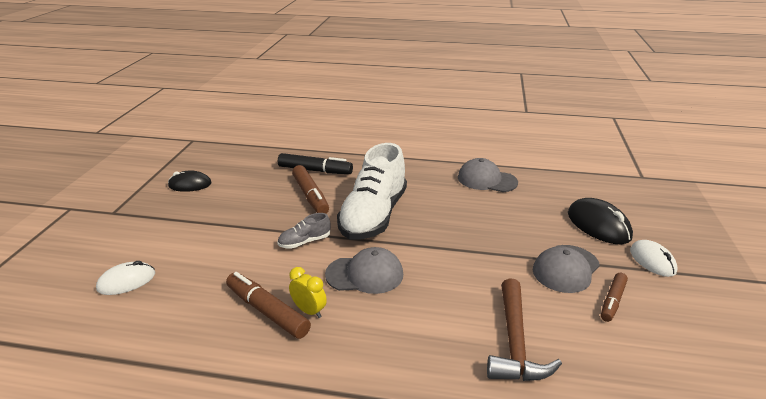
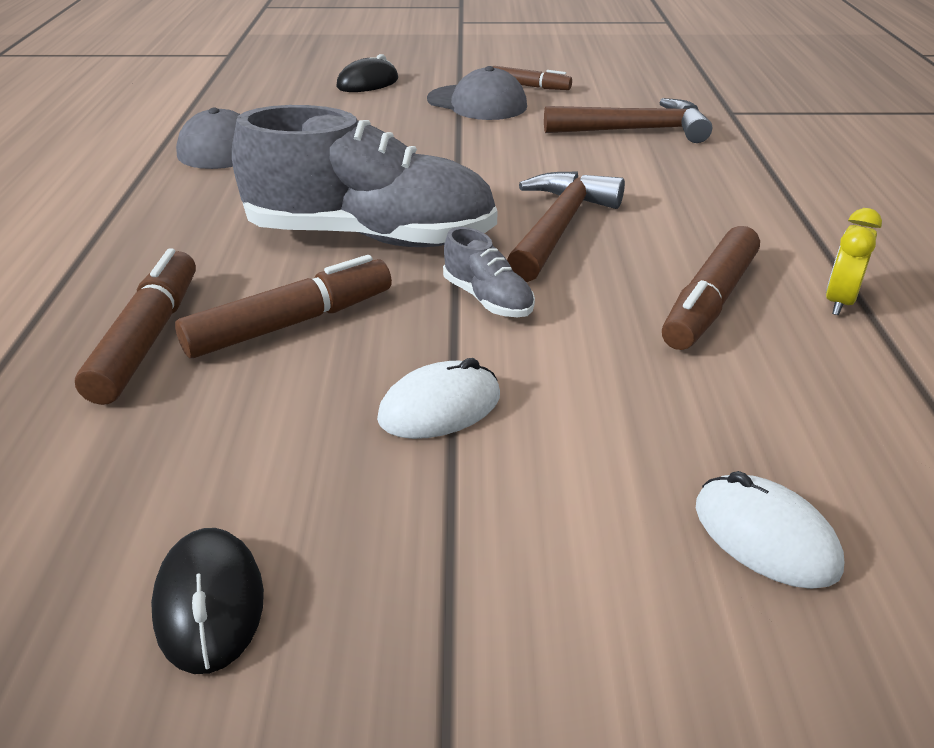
camera: 100 degrees left, 5 degrees up
(309, 311) = (679, 263): yellow clock -> yellow clock (839, 302)
(315, 170) = (148, 338): black marker -> brown marker
(365, 274) = (559, 227): grey cap -> brown hammer
(373, 216) = (370, 237): white shoe -> grey shoe
(598, 225) = (367, 83): black mouse -> black mouse, size x0.67
(652, 261) = (441, 65): white mouse -> white mouse (440, 407)

